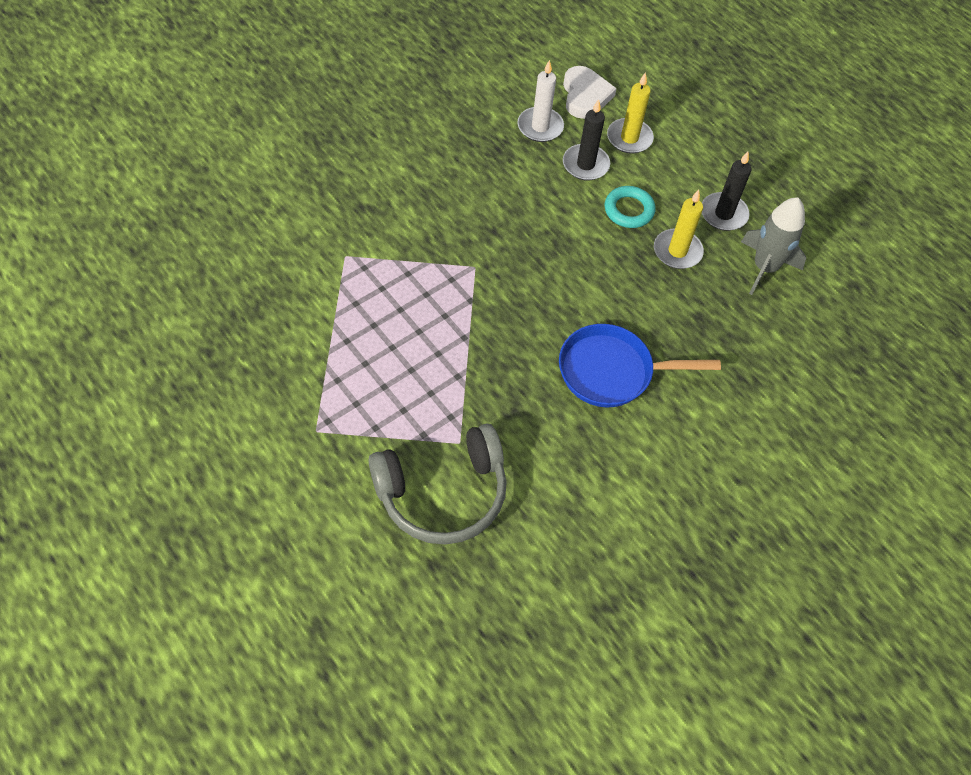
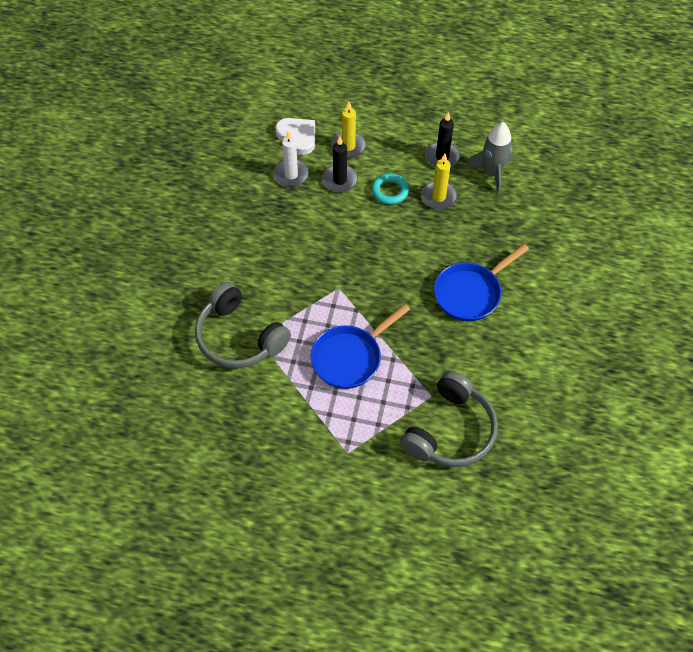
camera: 35 degrees left, 0 degrees up
(328, 243) = (239, 337): none -> grey headphones
(416, 341) = (350, 357): none -> blue pan

